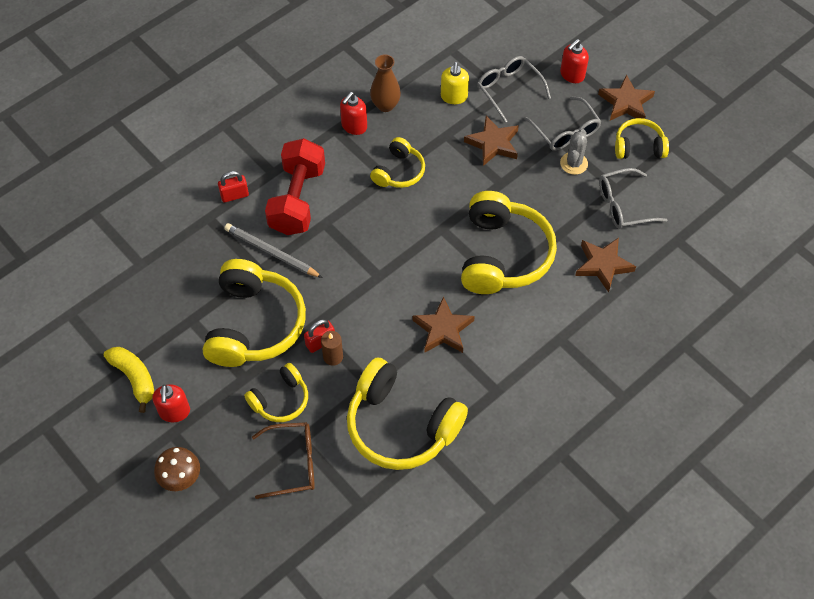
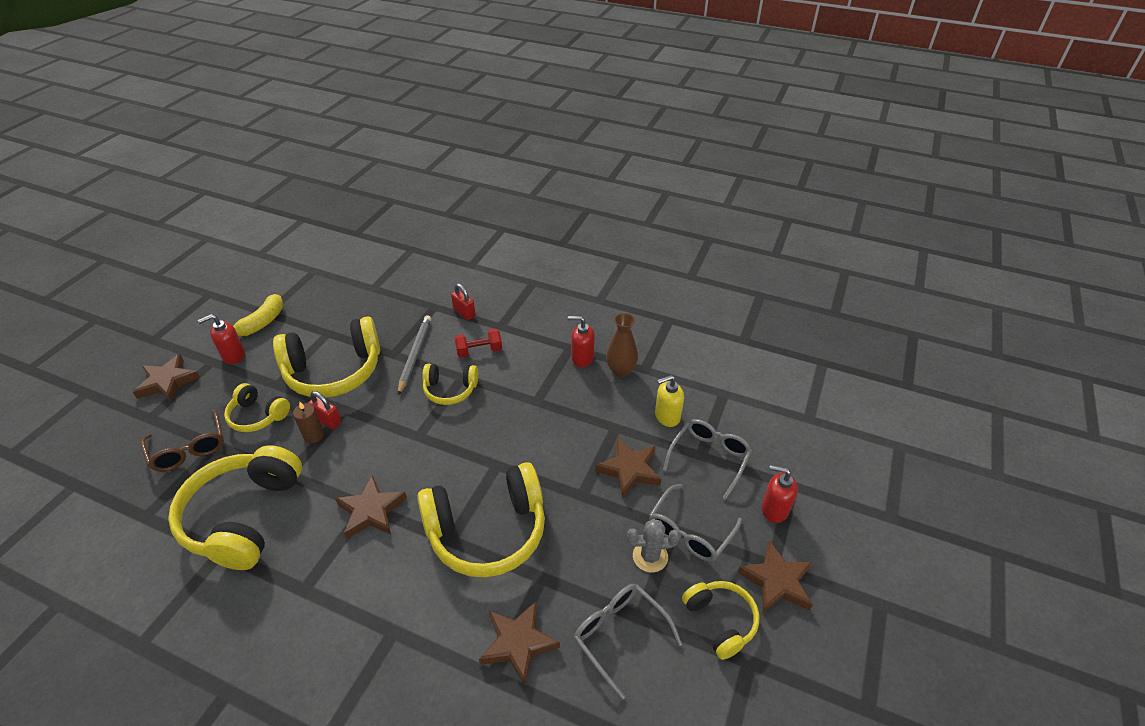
camera: 65 degrees right, 15 degrees down
(180, 477) = (168, 382): brown mushroom -> brown star
(297, 200) = (479, 351): red dumbbell -> red dumbbell, size x0.51
(398, 171) = (549, 407): yellow headphones -> yellow headphones (450, 389)

